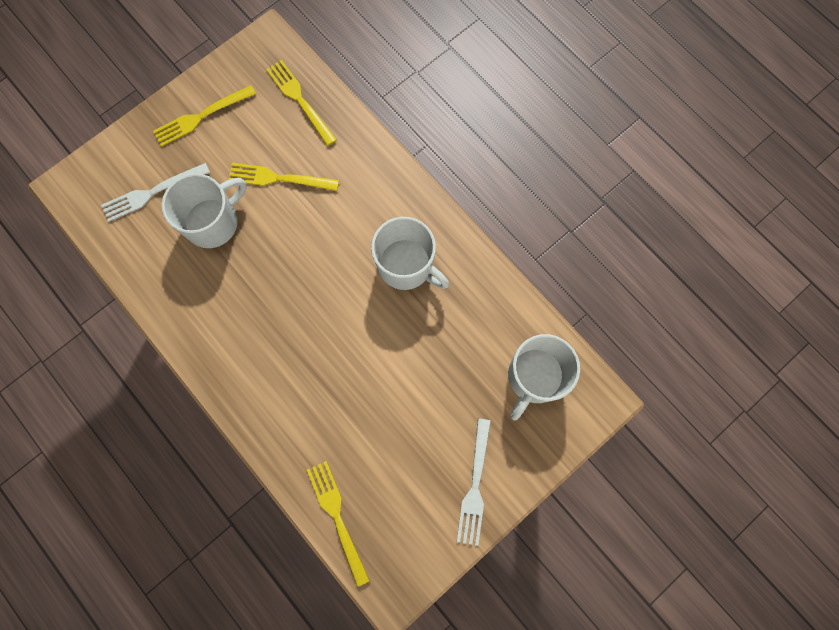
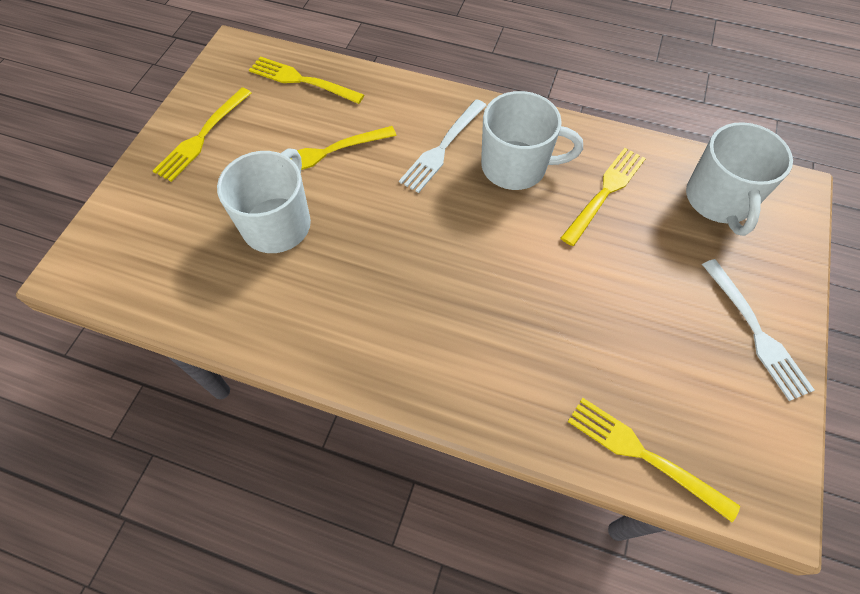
camera: 30 degrees left, 15 degrees down
(152, 193) = (186, 229): white fork -> white fork (442, 148)
(455, 323) = (605, 193): none -> yellow fork

